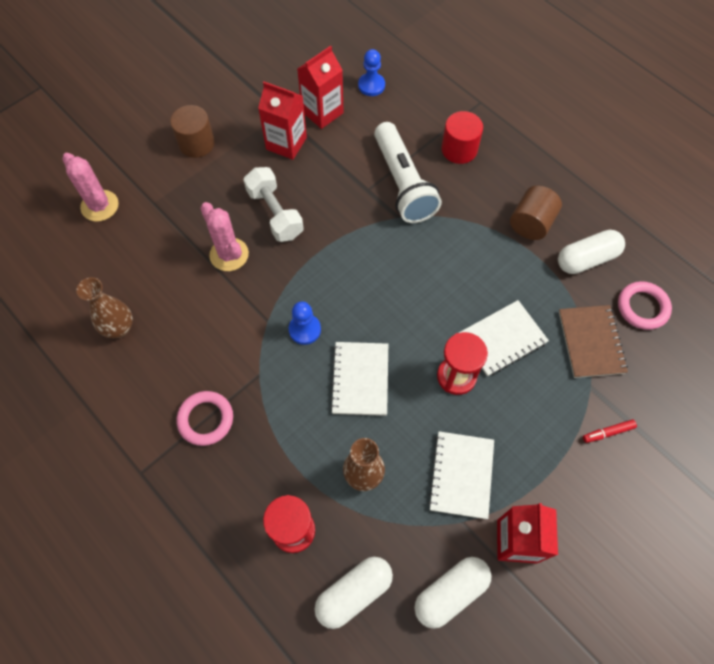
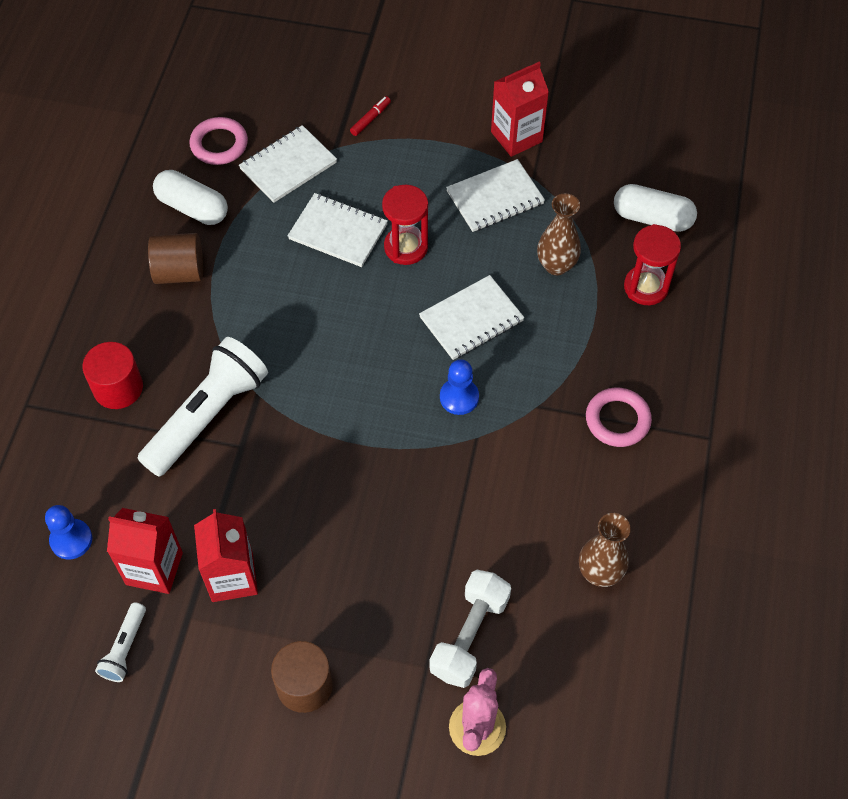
camera: 125 degrees left, 5 degrees down
(229, 254) = (430, 529): pink cactus -> none
(275, 213) = (342, 520): white dumbbell -> white dumbbell (469, 636)
(287, 80) = (125, 648): none -> white flashlight
(450, 593) = (594, 158): white capsule -> none
(591, 342) = (288, 166): brown notebook -> white notebook
(608, 432) = (370, 119): red marker -> red marker turned 90 degrees counterclockwise

